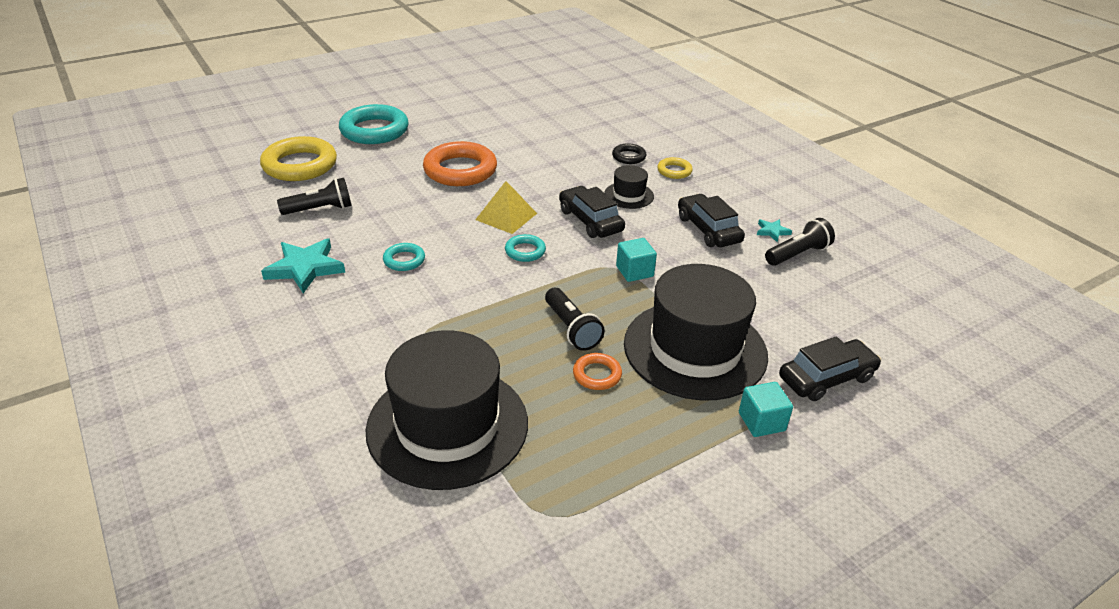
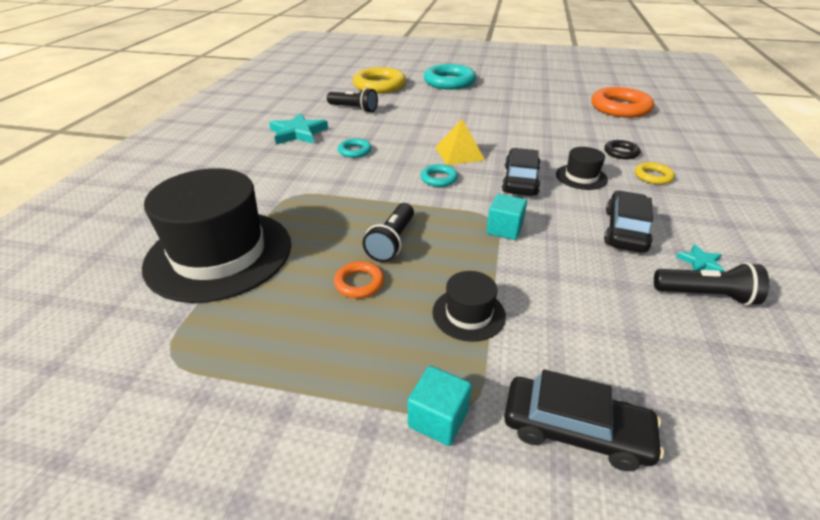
camera: 45 degrees right, 0 degrees up
(460, 170) = (470, 117): orange ring -> orange ring (620, 108)
(695, 349) = (468, 314): black hat -> black hat, size x0.45

